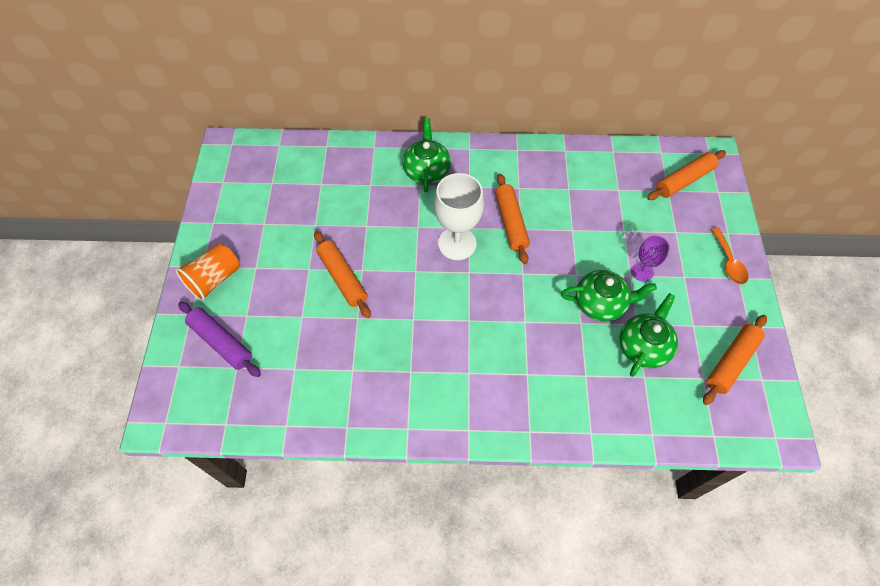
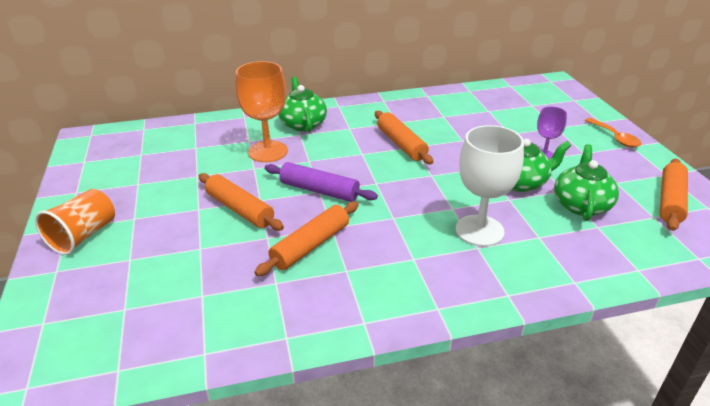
camera: 15 degrees left, 25 degrees down
(221, 342) = (100, 289): purple rolling pin -> purple rolling pin (319, 190)
(384, 205) = (268, 151): none -> orange goblet
(457, 243) = (354, 165): white goblet -> white goblet (479, 230)
(684, 180) = (541, 98): orange rolling pin -> orange rolling pin (311, 245)

